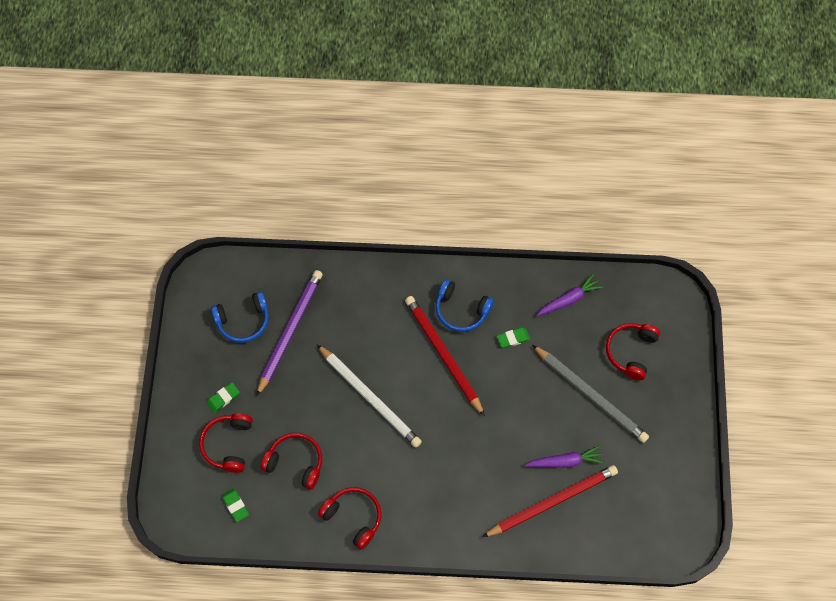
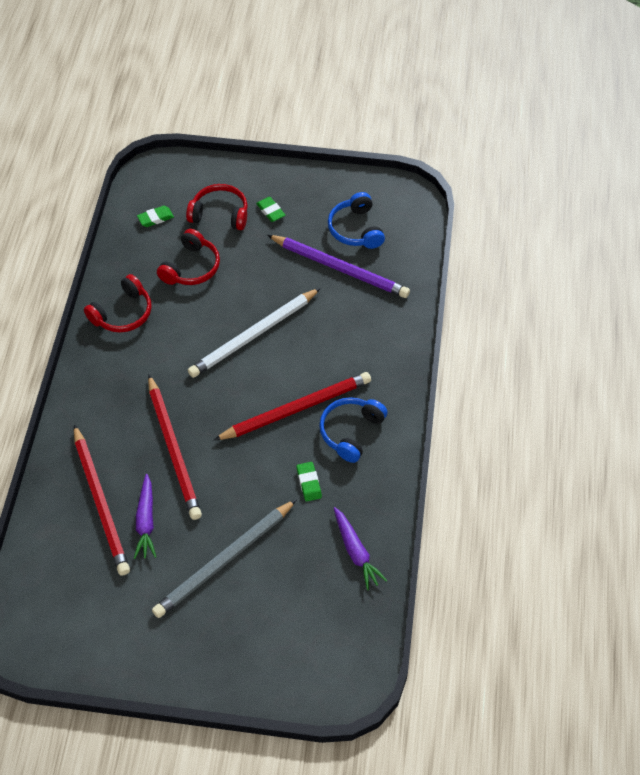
camera: 95 degrees right, 10 degrees down
(494, 449) = (174, 449): none -> red pencil
(631, 352) = (276, 616): red headphones -> none

